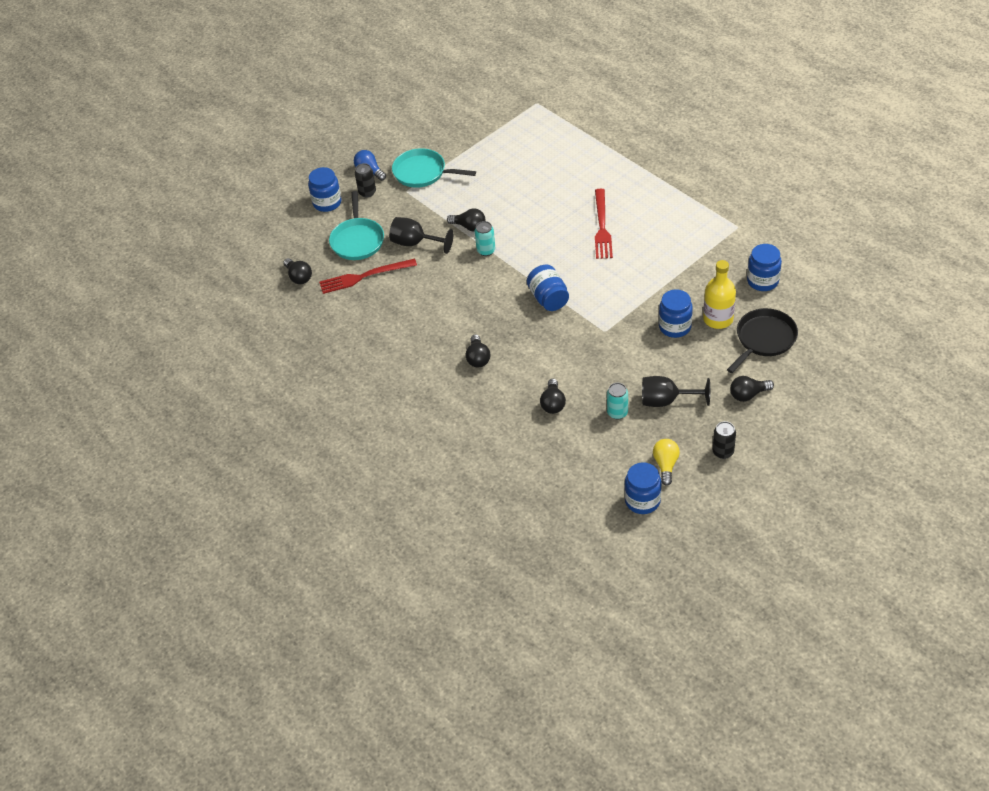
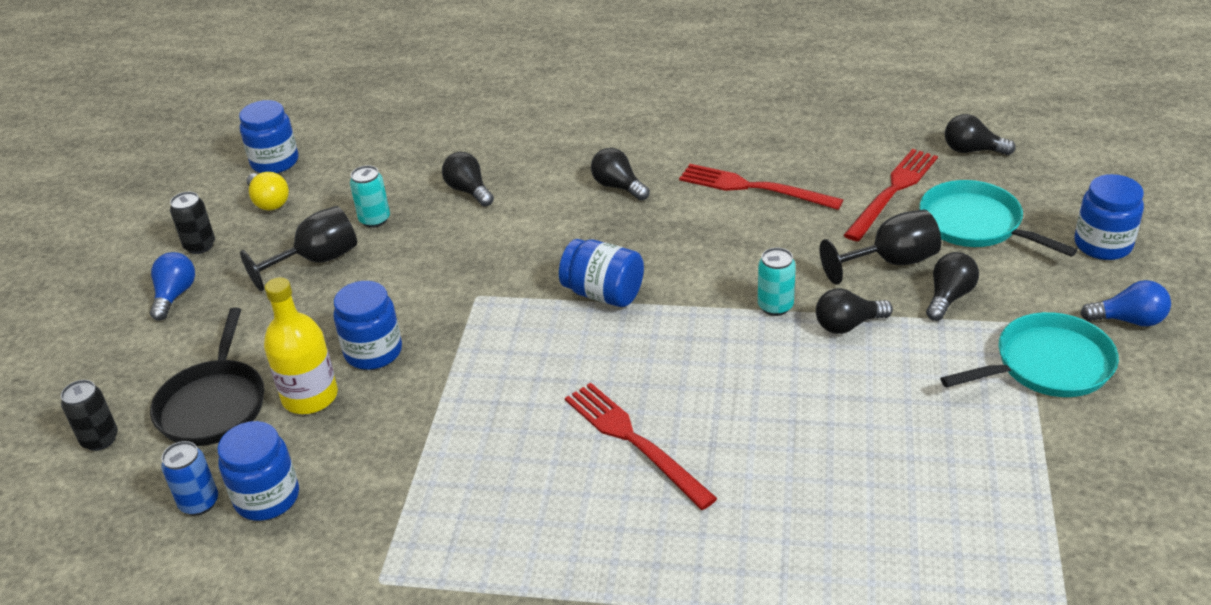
camera: 140 degrees right, 10 degrees down
(367, 192) = (1075, 289): black can -> black can (100, 439)
(418, 317) = (753, 188): none -> red fork
(748, 395) = (199, 321): black light bulb -> black light bulb (949, 297)
(753, 421) = (175, 295): none -> blue light bulb
(792, 293) = (199, 503): none -> blue can

